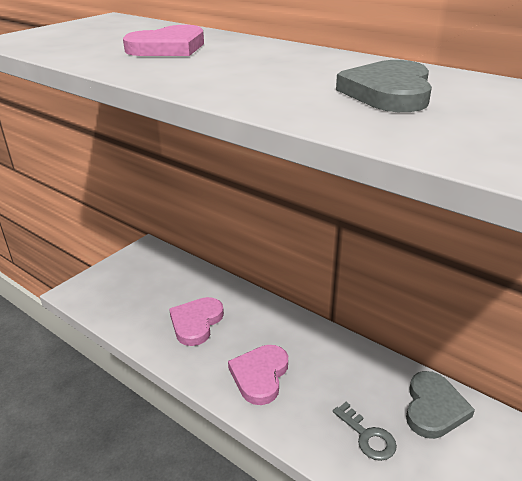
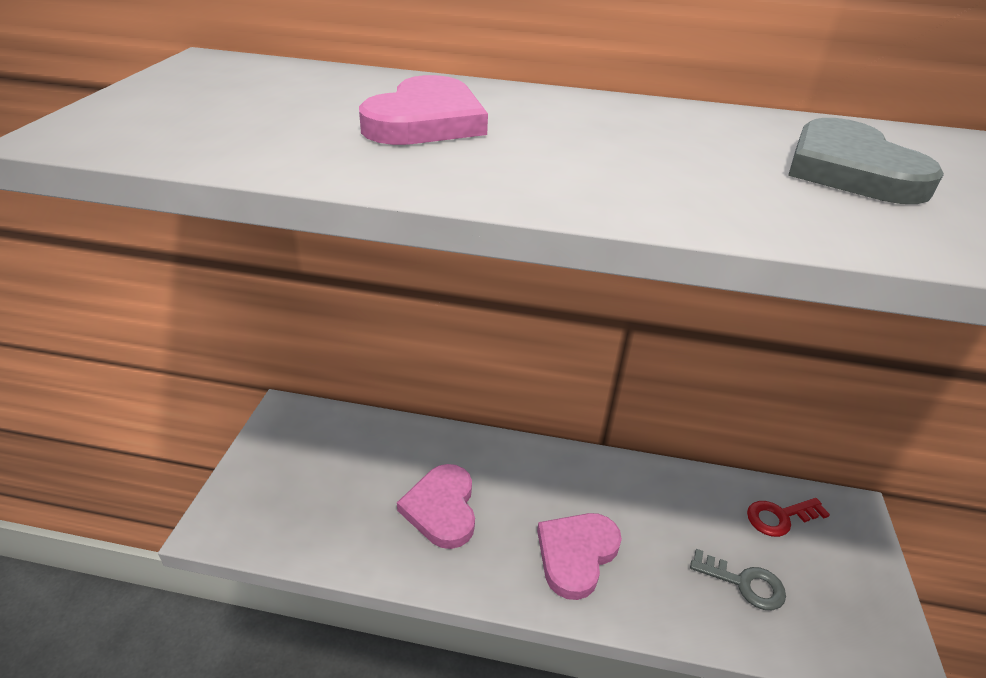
camera: 30 degrees left, 5 degrees up
(260, 375) = (576, 554): pink heart -> pink heart turned 45 degrees clockwise
(434, 408) = (779, 517): grey heart -> red key

